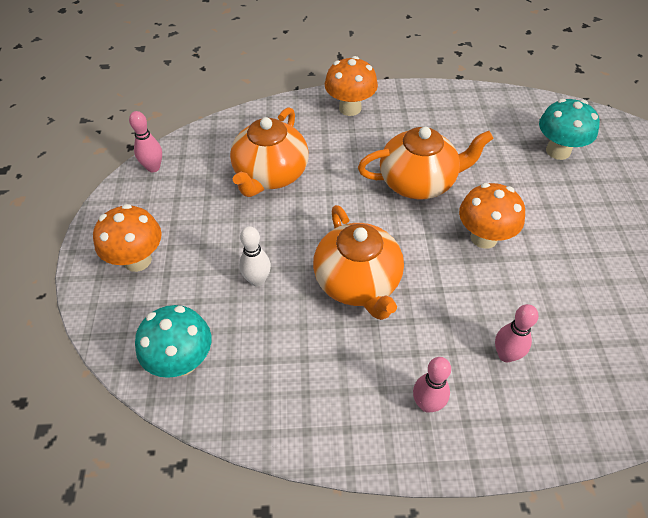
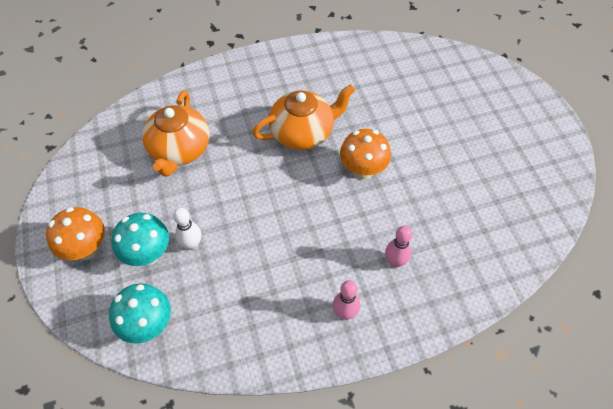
camera: 15 degrees left, 5 degrees up
(153, 167) = (76, 163): pink bowling pin -> none
(350, 108) = (233, 76): orange mushroom -> none
(358, 282) = (273, 229): orange teapot -> none
(558, 151) = (407, 84): turquoise mushroom -> turquoise mushroom (148, 254)

